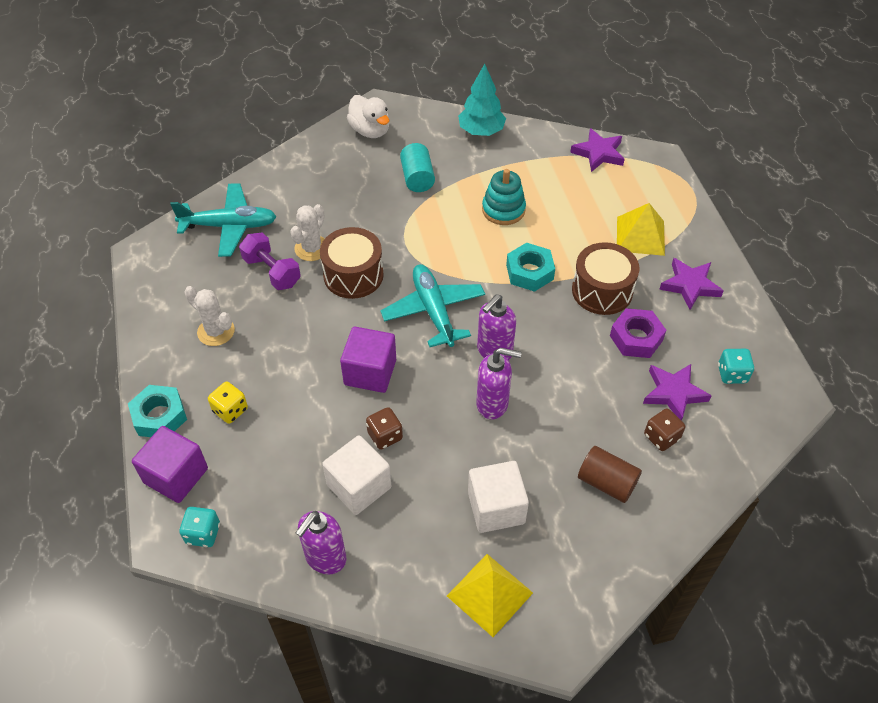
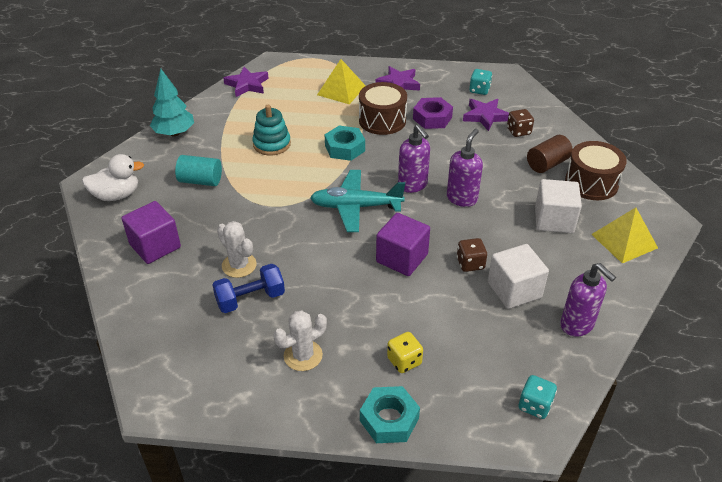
camera: 70 degrees left, 10 degrees down
(176, 475) = (465, 416): purple cube -> purple cube (155, 246)
(229, 226) = (167, 320): turquoise plane -> none
(272, 271) = (250, 299): purple dumbbell -> blue dumbbell
(353, 275) = (288, 245): brown drum -> brown drum (591, 183)

